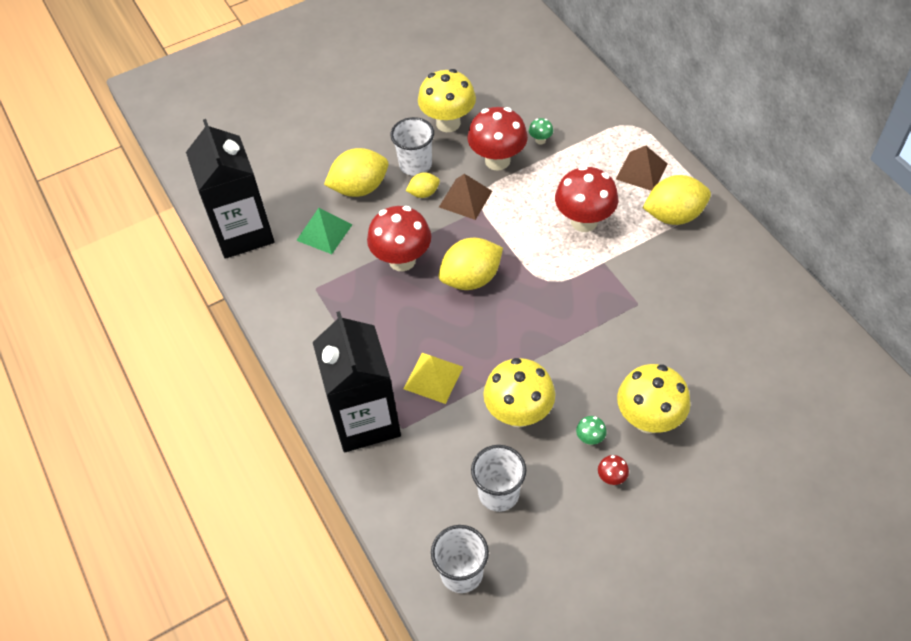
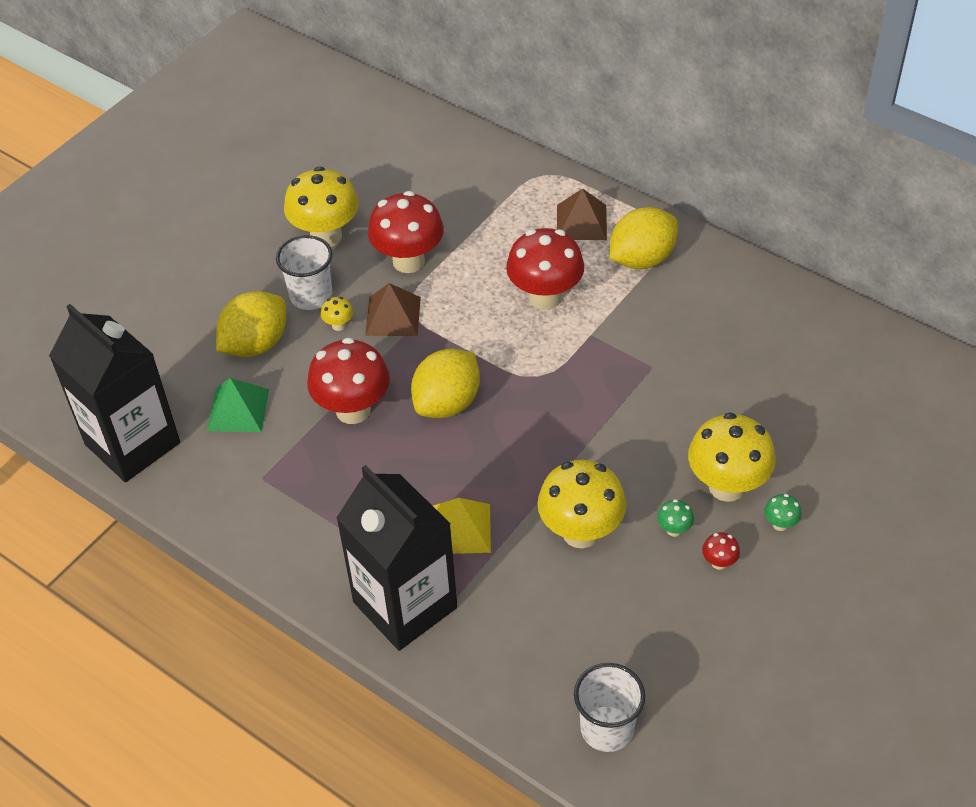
camera: 25 degrees left, 5 degrees down
(424, 193) = (339, 325): yellow lemon -> yellow mushroom
(498, 493) = (603, 626): white cup -> none
(540, 140) = (447, 223): green mushroom -> green mushroom (780, 524)

